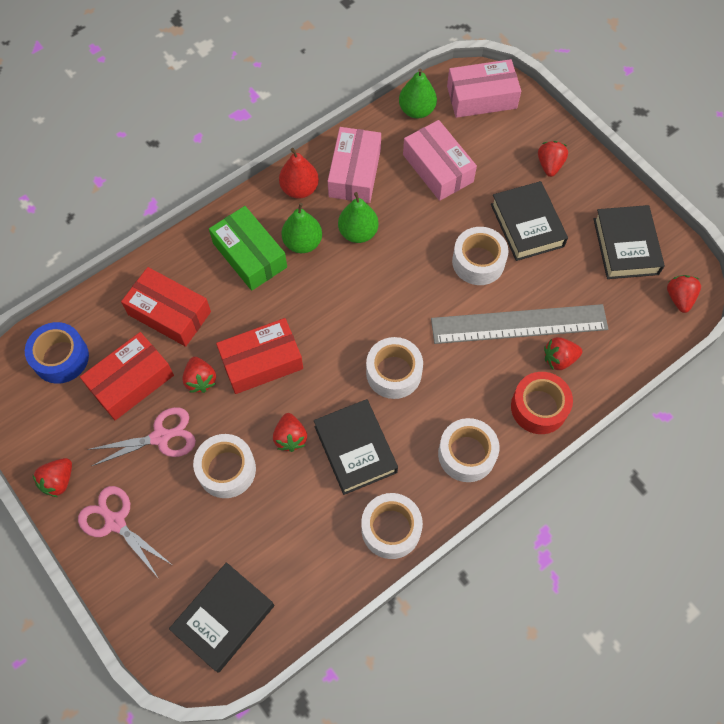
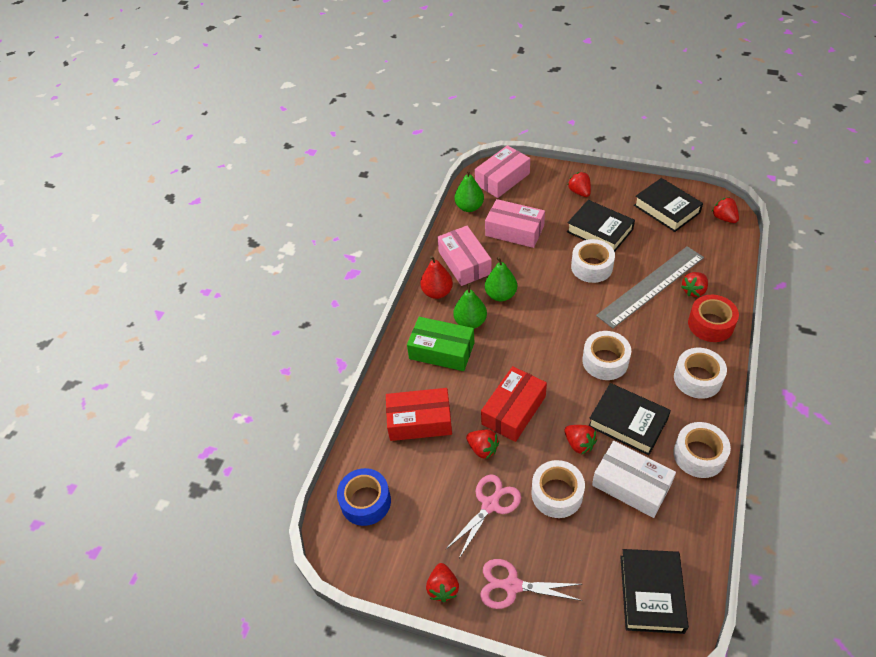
camera: 30 degrees left, 15 degrees down
(131, 382) = (434, 483): red box -> none
(300, 510) = (631, 485): none -> white box

